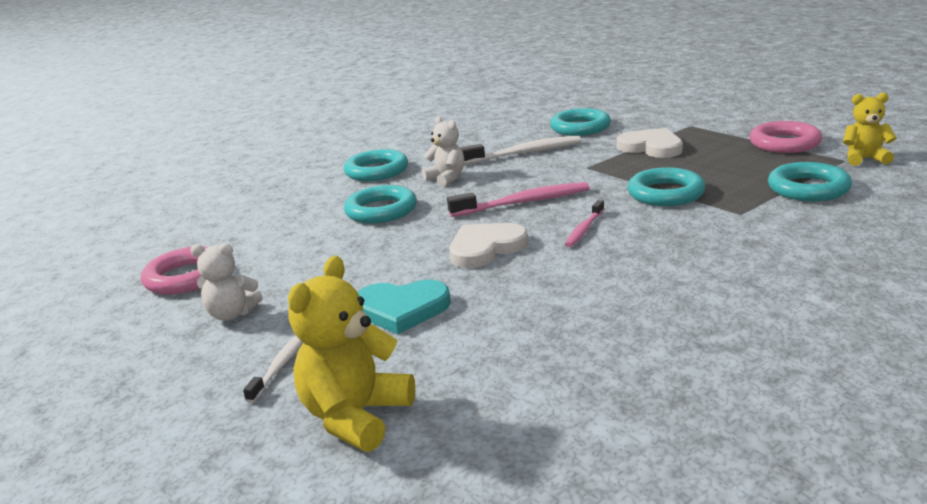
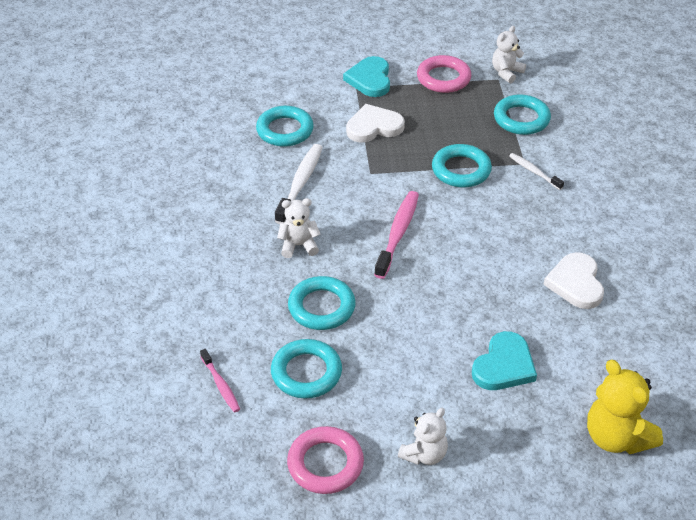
camera: 60 degrees left, 20 degrees up
(280, 366) = (527, 452): white toothbrush -> white toothbrush (534, 172)
(377, 171) = (226, 274): turquoise ring -> turquoise ring (306, 372)
(486, 248) = (454, 288): white heart -> white heart (576, 283)
(584, 229) = (474, 232): pink toothbrush -> pink toothbrush (220, 385)
(712, 125) = (370, 79): none -> turquoise heart
(864, 159) = (506, 73): yellow teddy bear -> white teddy bear

